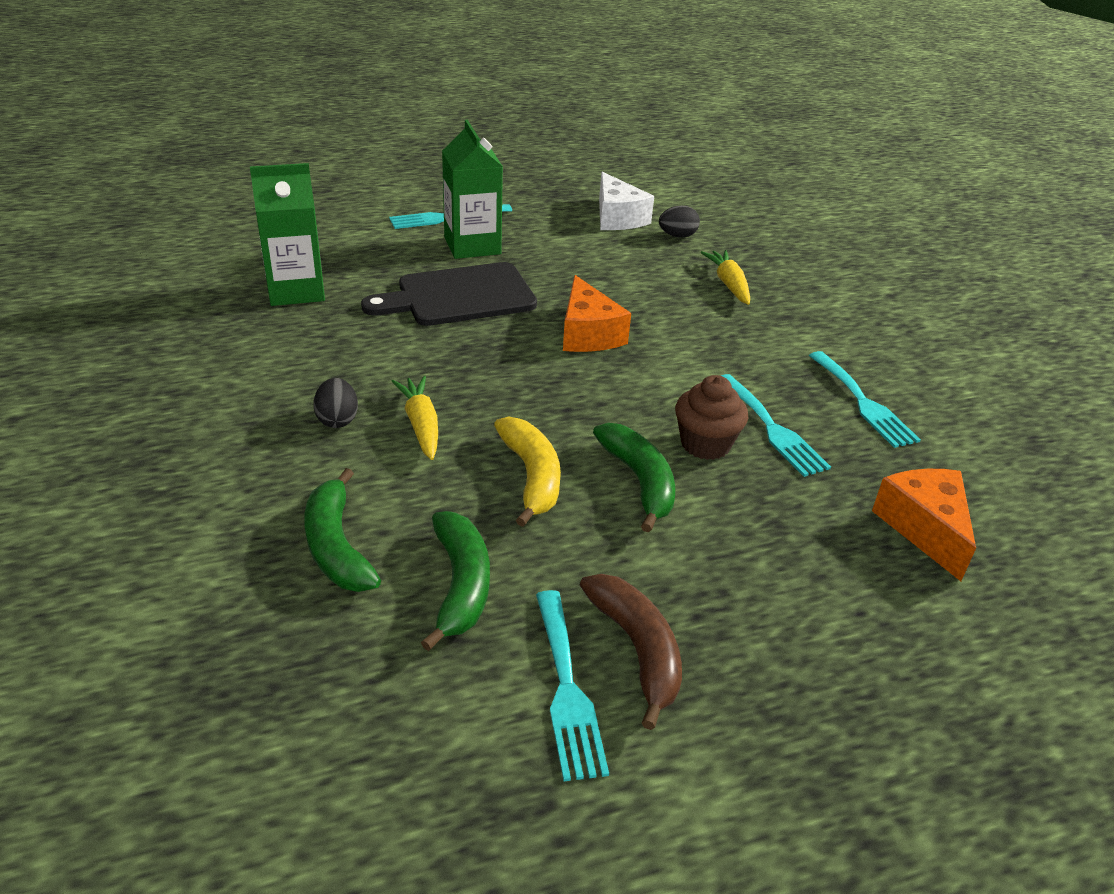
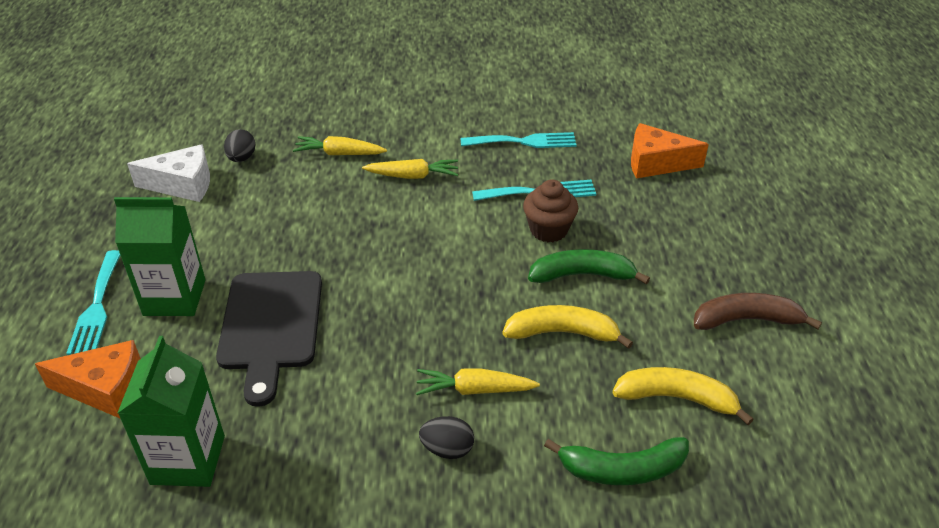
camera: 70 degrees left, 5 degrees up
(460, 585) = (676, 398): green banana -> yellow banana
(567, 689) = (777, 361): turquoise fork -> none
(588, 334) = (377, 254): orange cheese -> orange cheese (106, 389)
(729, 334) = (413, 176): none -> yellow carrot

